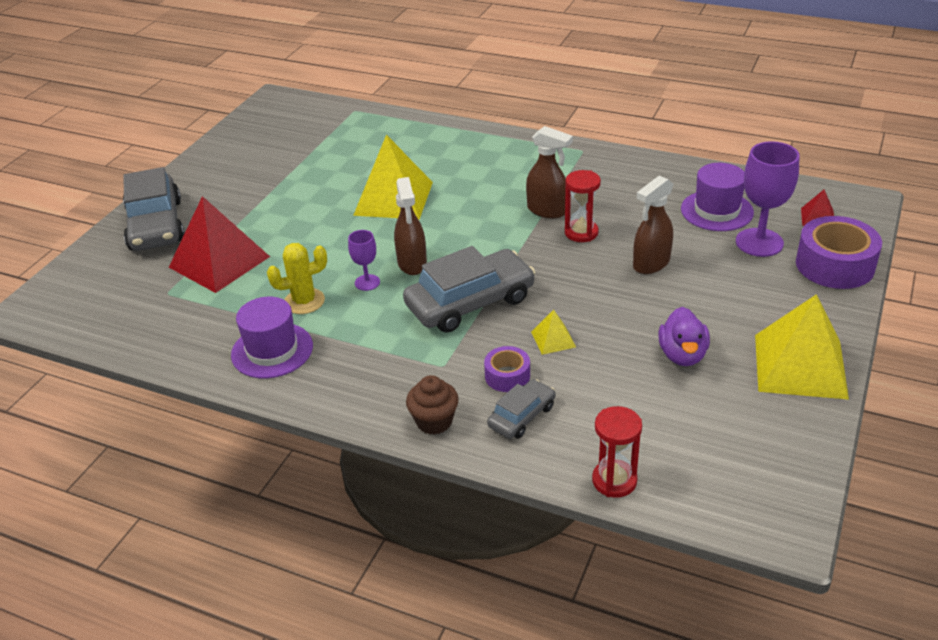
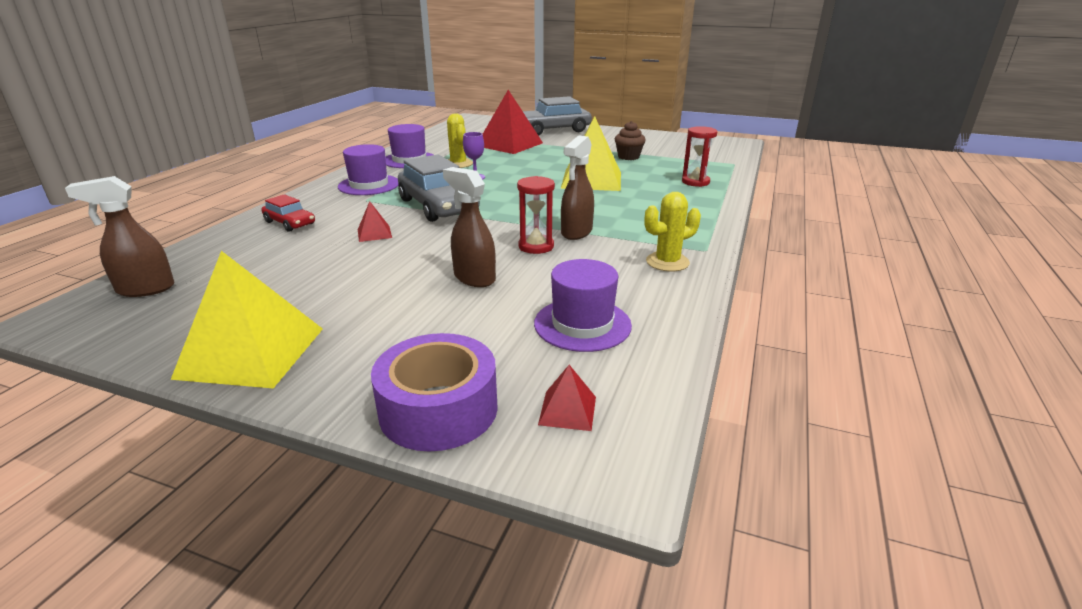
camera: 85 degrees right, 10 degrees down
(383, 373) = (369, 185): none -> purple hat
(412, 264) = (496, 188): brown spray bottle -> brown spray bottle (145, 289)
(434, 421) = (307, 199): brown cupcake -> brown cupcake (628, 157)
(507, 376) = (339, 218): purple tape -> none
(522, 416) = (290, 223): grey car -> red car
(553, 339) = (374, 233): yellow pyramid -> red pyramid
(608, 169) = (667, 262): none -> yellow cactus
(614, 480) = (189, 252): red hourglass -> red hourglass (695, 182)
(682, 355) = (317, 286): purple duck -> none
(759, 242) = (505, 349): purple goblet -> none

